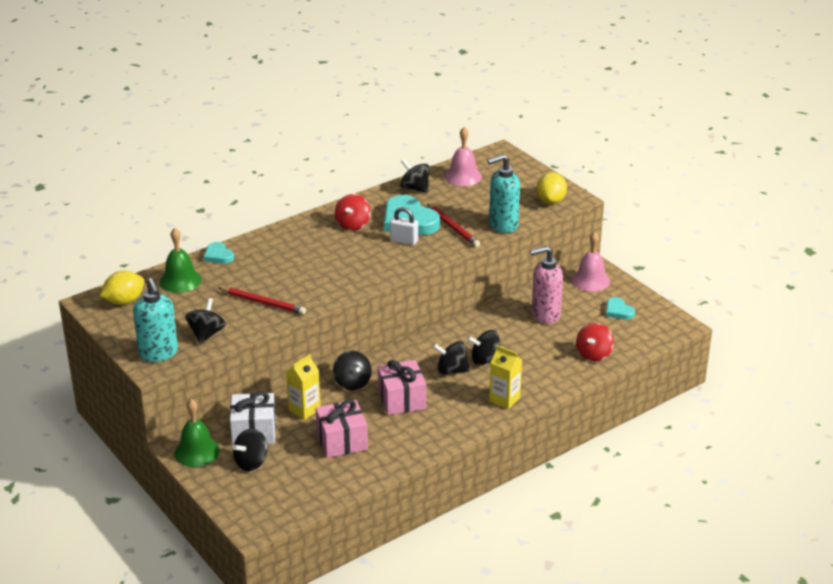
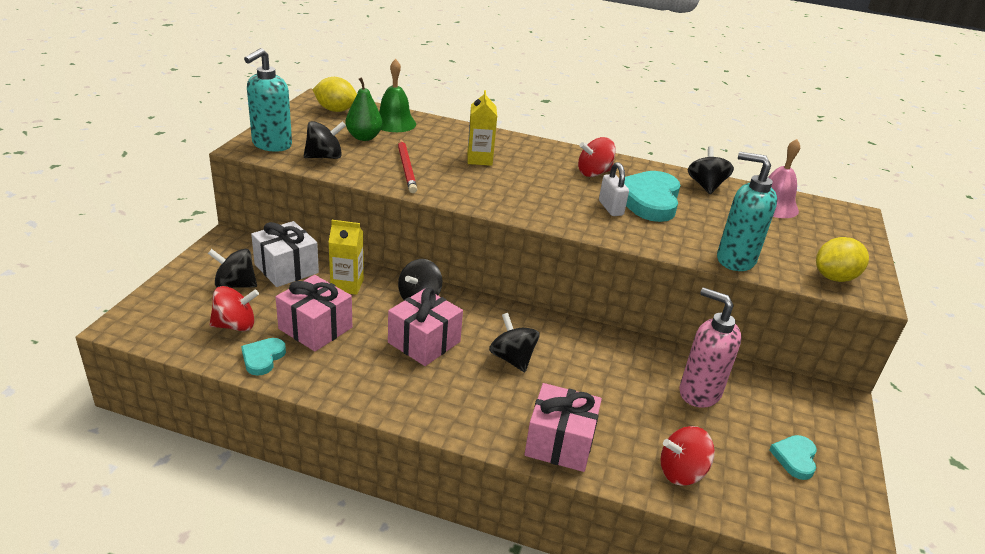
camera: 50 degrees right, 0 degrees up
(191, 304) = (364, 137): none -> green pear
(197, 452) = (229, 249): green bell -> none
(218, 255) = (453, 127): turquoise heart -> turquoise heart (263, 358)
(304, 476) = (235, 325): none -> red spinning top
(453, 227) = (679, 229): red pencil -> none
(485, 360) = (559, 377): black spinning top -> none
(504, 399) = (504, 424): yellow carton -> yellow carton (479, 159)
(536, 386) = (559, 443): none -> pink gift
(590, 280) = (814, 405): pink bell -> none

